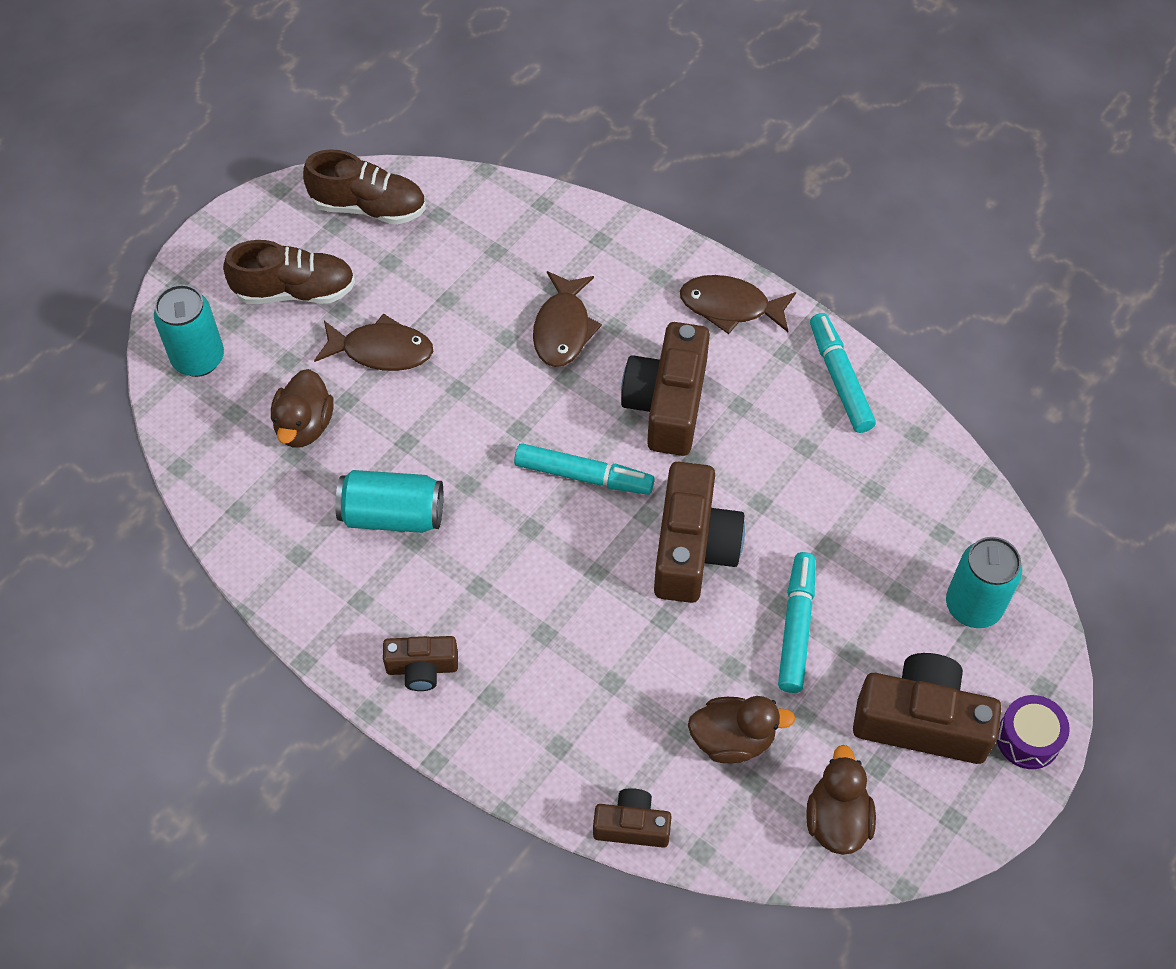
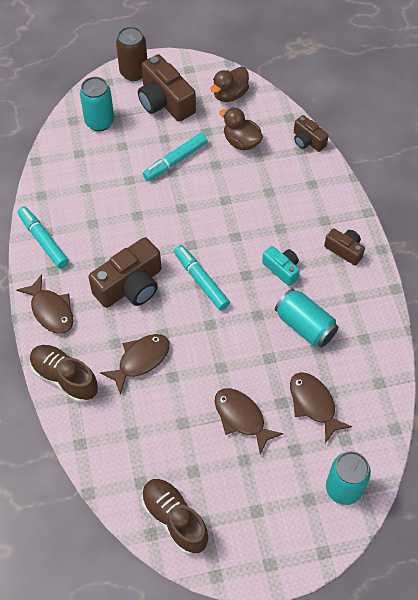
camera: 140 degrees left, 0 degrees up
(295, 291) = (259, 492): brown shoe -> brown shoe (64, 378)
(304, 425) = (313, 404): brown duck -> brown fish
(489, 572) = (282, 269): none -> turquoise camera
(693, 548) = (185, 217): brown camera -> none
(839, 379) = (43, 241): turquoise marker -> turquoise marker turned 120 degrees clockwise
(1028, 739) = (134, 72): purple drum -> brown can

